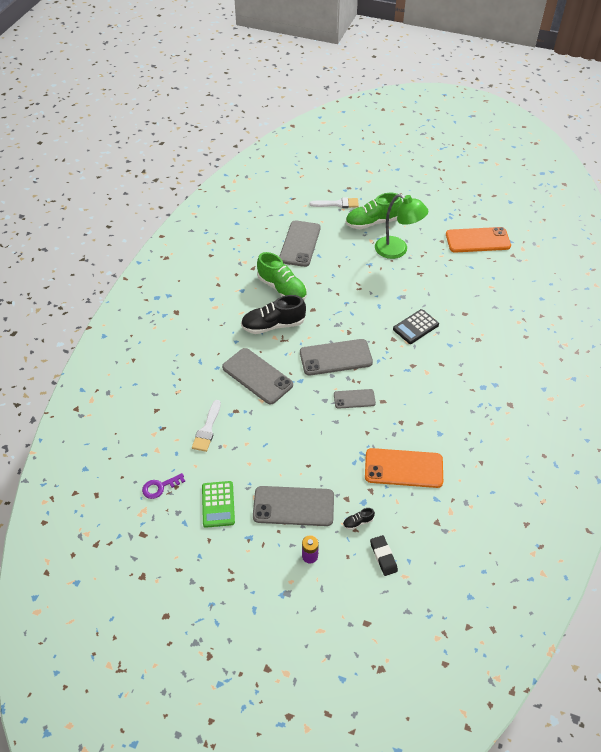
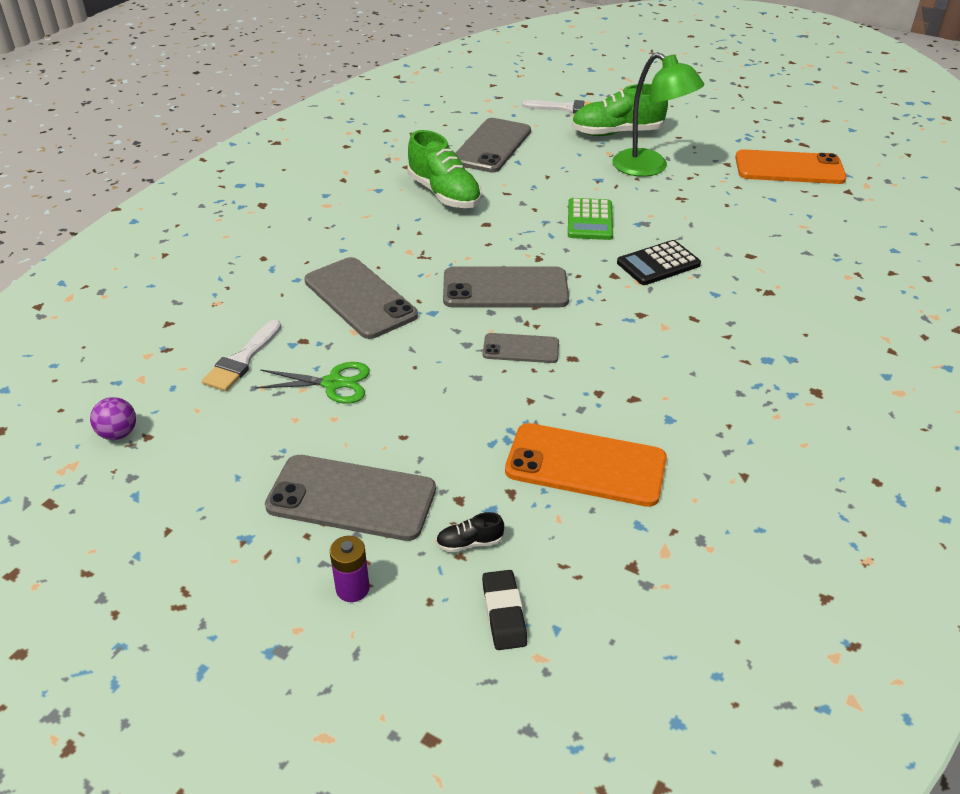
camera: 10 degrees right, 10 degrees down
(160, 487) = (118, 434): purple key -> purple ball
(218, 504) = (211, 475): green calculator -> green calculator (590, 220)
(261, 437) = (333, 383): none -> green scissors
(273, 325) = (412, 236): black shoe -> none

